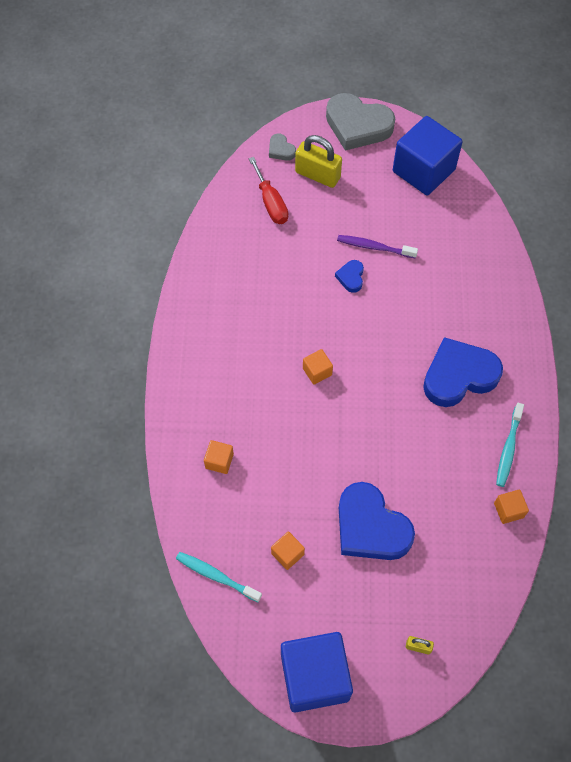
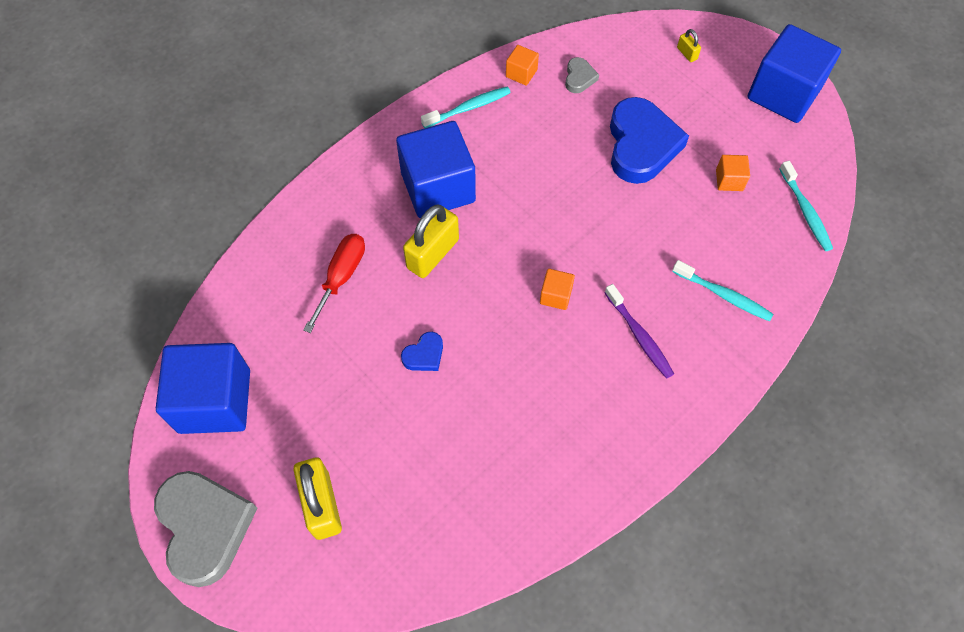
camera: 135 degrees left, 0 degrees up
(219, 461) = (723, 295): orange cube -> turquoise toothbrush
(271, 203) = (409, 519): red screwdriver -> red screwdriver (341, 277)
(281, 150) = (322, 581): grey heart -> grey heart (579, 78)
(374, 247) = (365, 364): purple toothbrush -> purple toothbrush (639, 336)
(412, 333) = (433, 254): none -> yellow padlock
(459, 376) = (438, 187): blue heart -> blue cube

